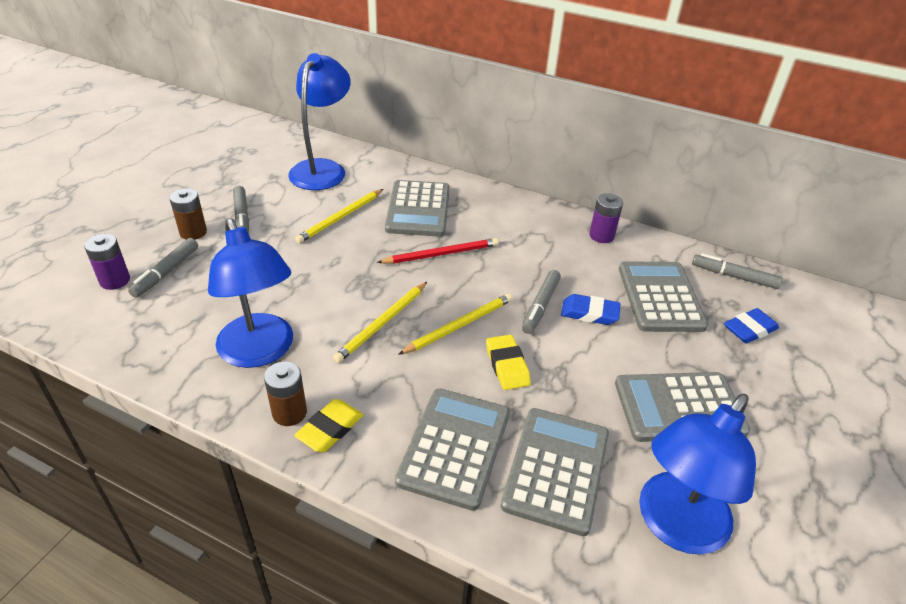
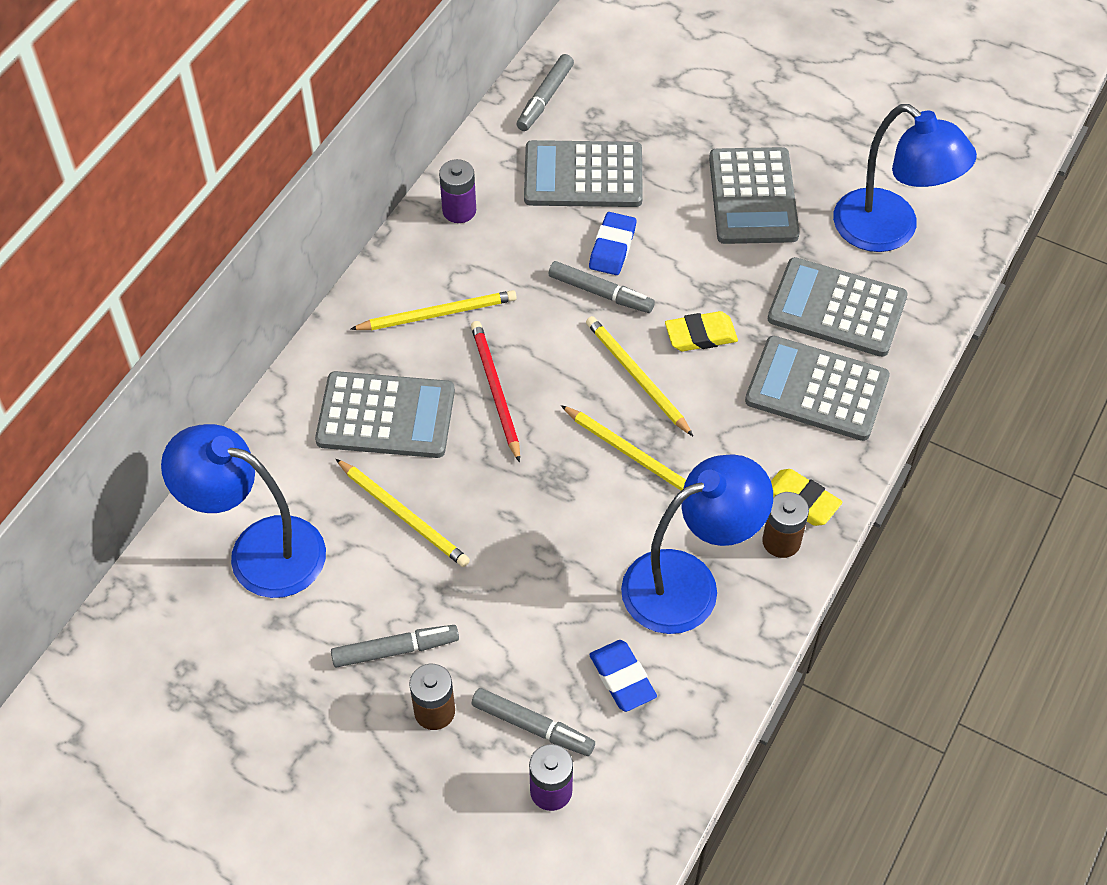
camera: 85 degrees left, 15 degrees up
(505, 228) = (437, 314): none -> yellow pencil
(749, 329) = (636, 110): blue eraser -> blue eraser (622, 678)

